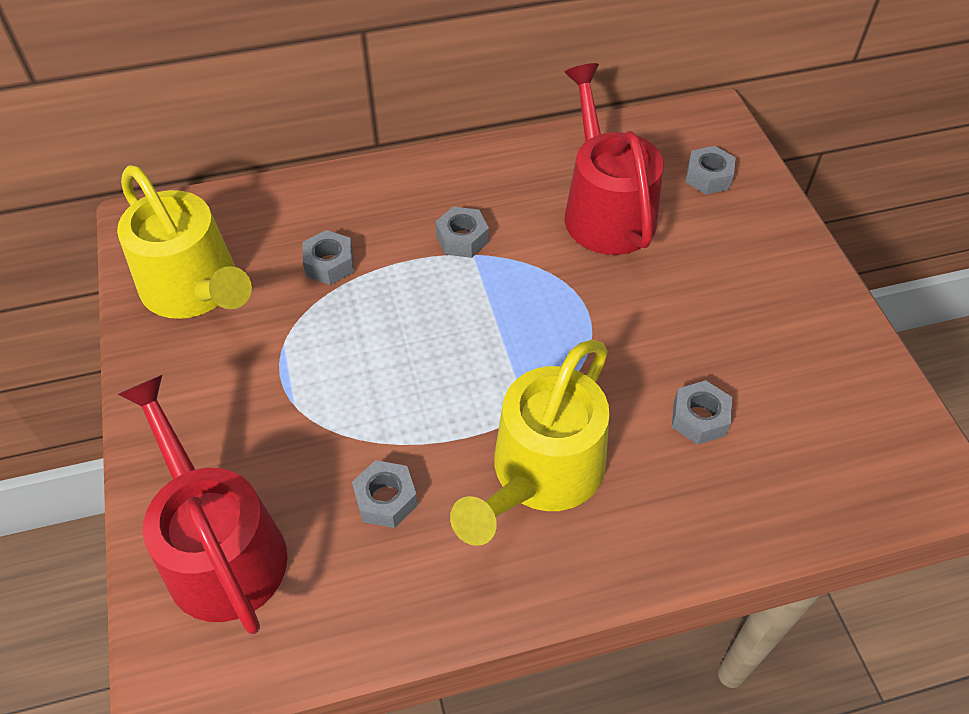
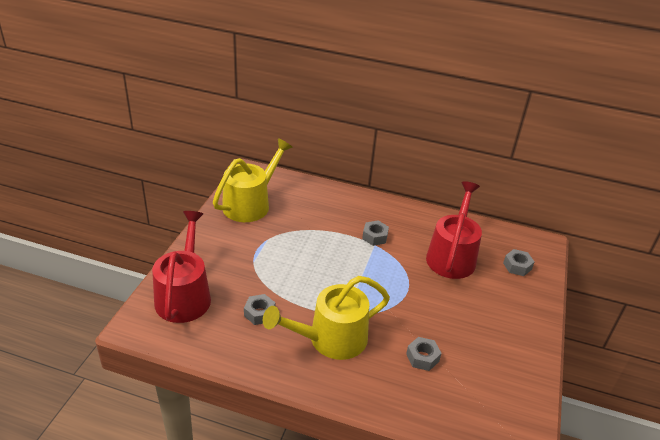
camera: 30 degrees right, 15 degrees down
(195, 289) = (250, 204): yellow watering can -> yellow watering can turned 135 degrees counterclockwise
(329, 264) = (310, 220): grey nut -> none

